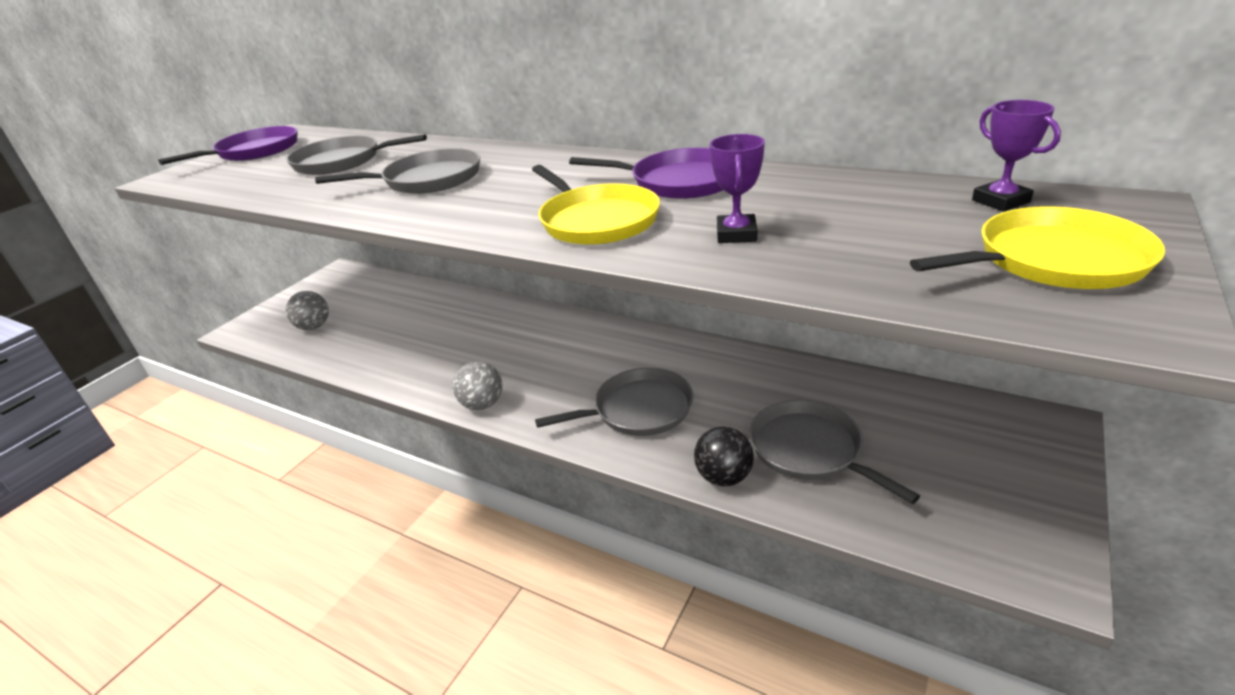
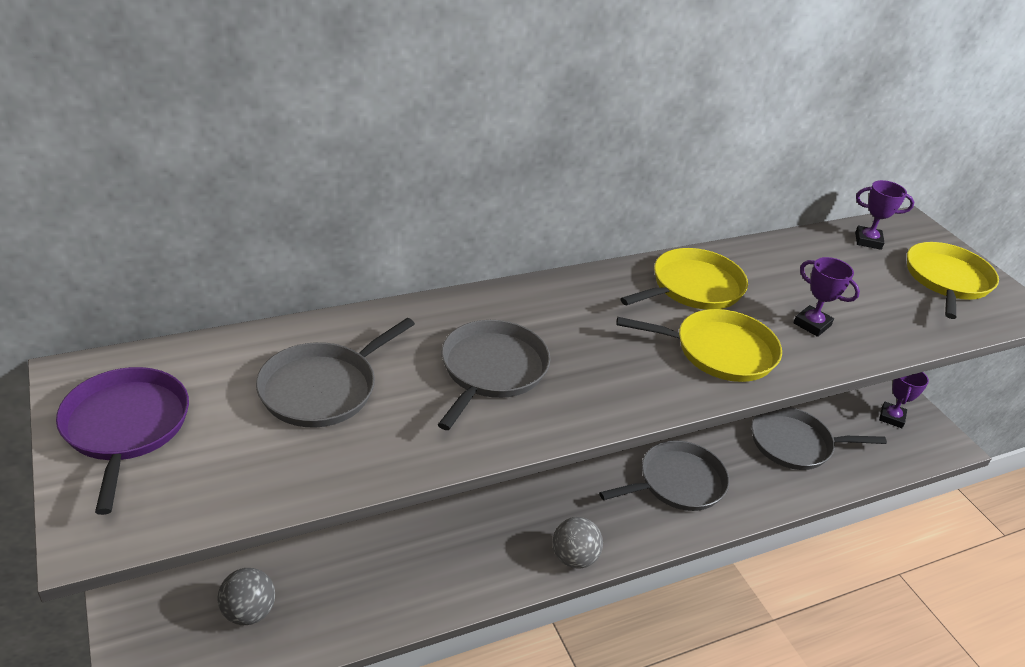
camera: 60 degrees left, 5 degrees up
(638, 410) = (677, 482): grey pan -> grey pan turned 45 degrees clockwise
(680, 181) = (693, 287): purple pan -> yellow pan
(723, 477) = (786, 493): black ball -> none
(997, 501) = (891, 417): none -> purple trophy

